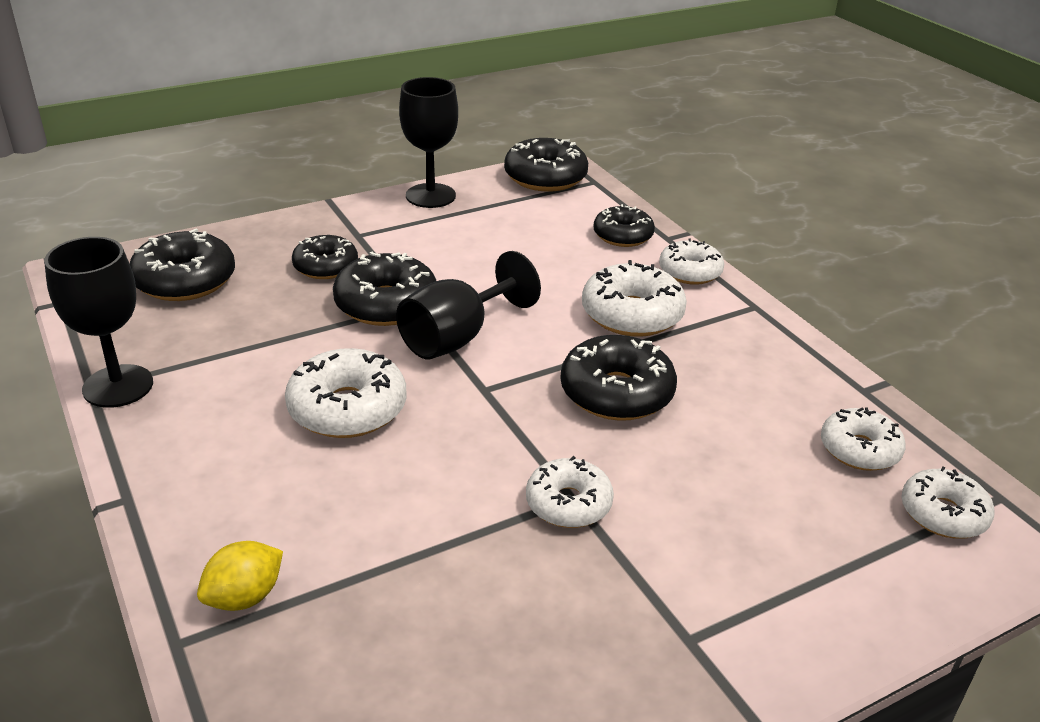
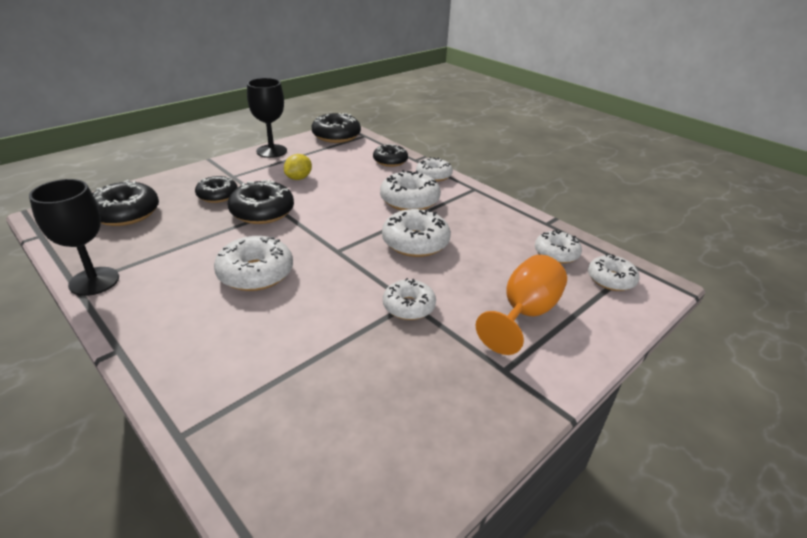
camera: 15 degrees left, 0 degrees up
(244, 597) = (219, 397): yellow lemon -> yellow lemon (299, 178)
(457, 338) = (312, 225): black goblet -> none
(616, 393) = (415, 242): black donut -> white donut
(759, 549) = (524, 314): none -> orange goblet

